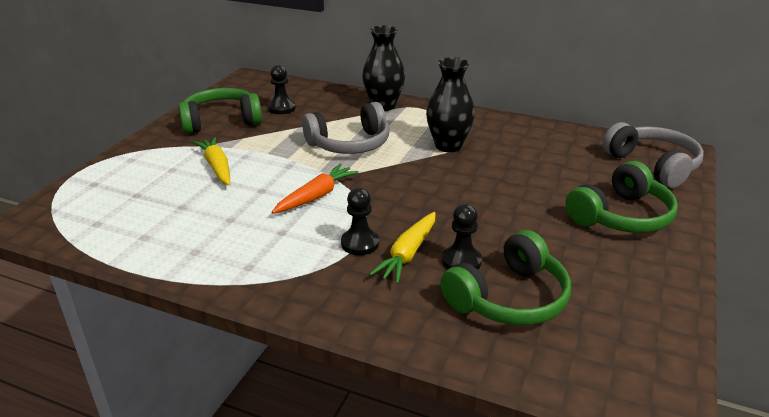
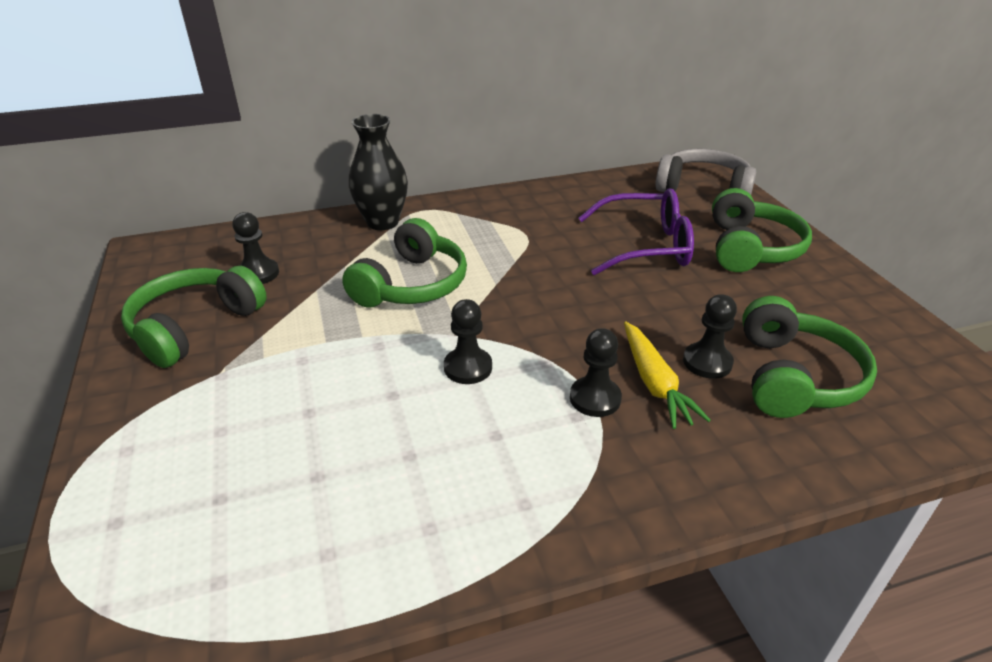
camera: 40 degrees left, 5 degrees up
(217, 167) = (284, 394): yellow carrot -> none
(316, 196) = (468, 367): orange carrot -> black pawn
(350, 144) = (412, 285): grey headphones -> green headphones
(448, 146) = (517, 242): black vase -> none
(536, 182) = (646, 246): none -> purple glasses

